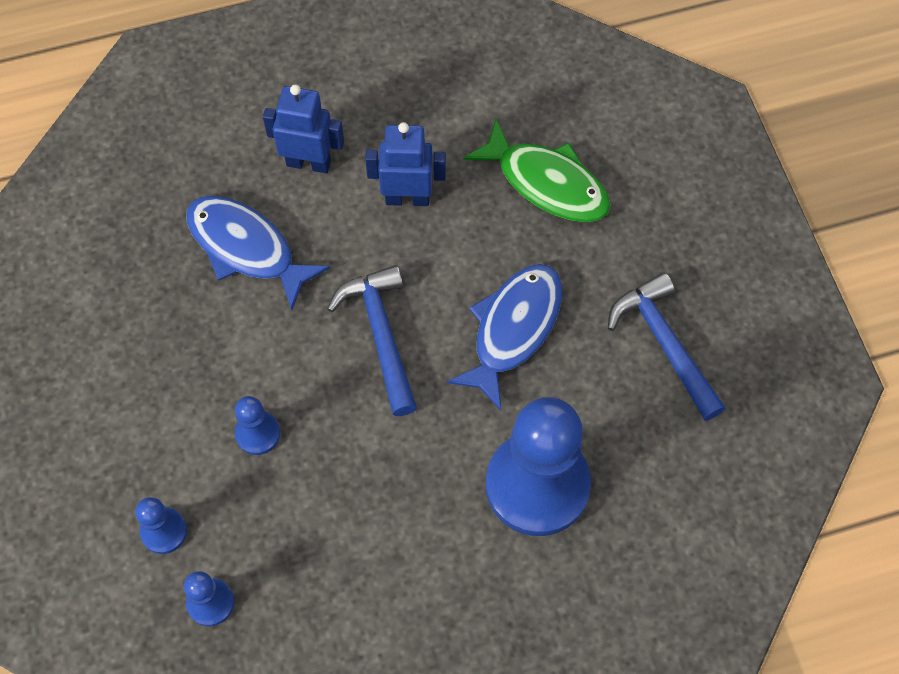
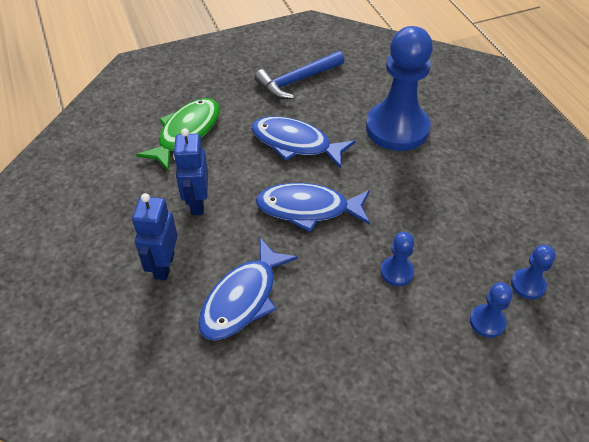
camera: 95 degrees left, 15 degrees down
(381, 335) = (308, 209): blue hammer -> blue fish

